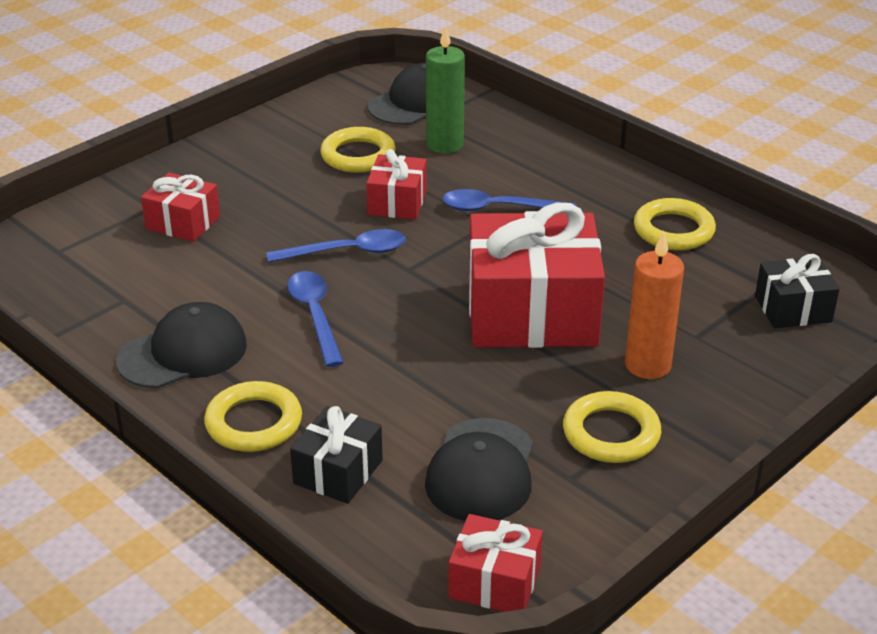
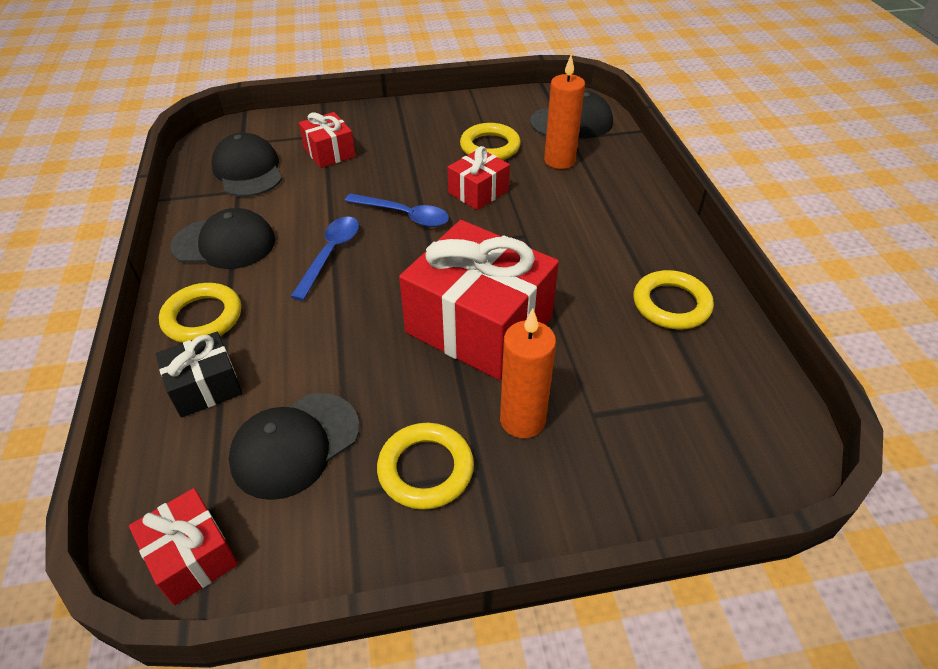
camera: 35 degrees right, 10 degrees up
(109, 276) = (248, 171): none -> black cap
(445, 144) = (559, 161): green candle -> orange candle
(498, 208) = (546, 226): blue spoon -> none
(793, 309) = (711, 433): black gift -> none

